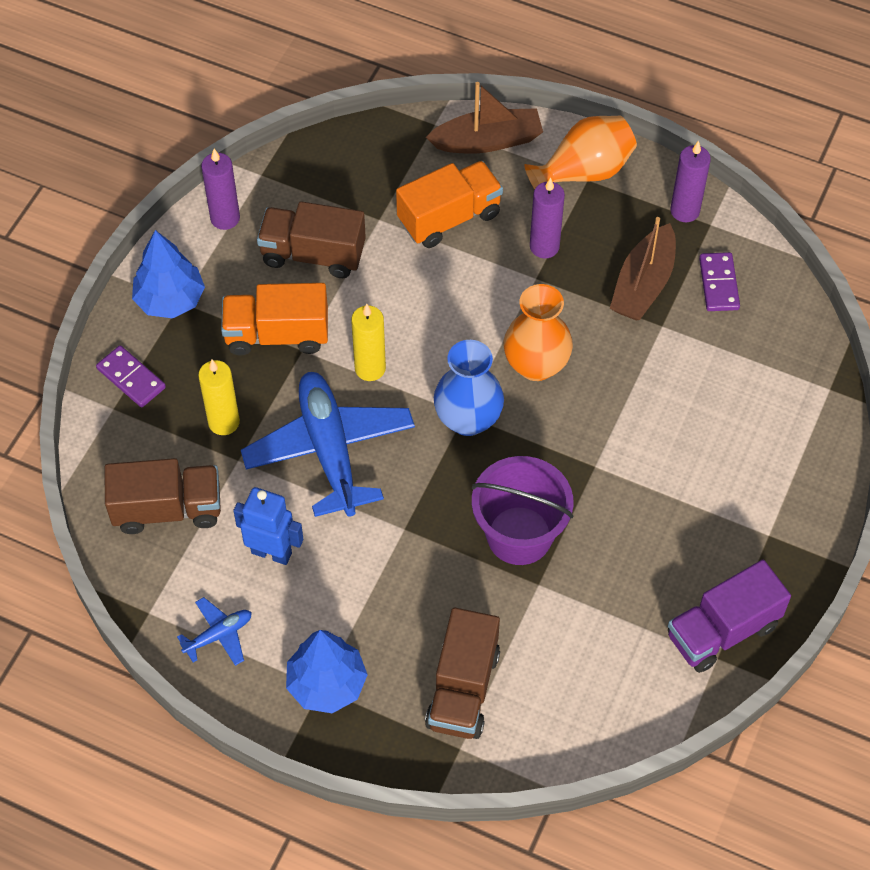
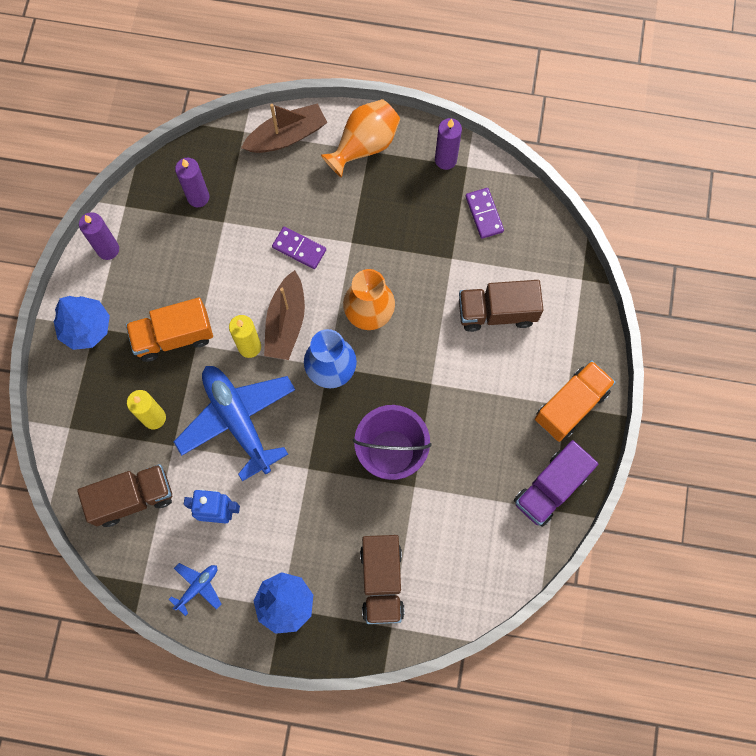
camera: 15 degrees left, 15 degrees up
(131, 378) = (75, 400): purple domino -> purple domino (299, 248)
(313, 254) = (182, 263): brown truck -> brown truck (497, 312)
(449, 218) = (275, 208): orange truck -> orange truck (571, 405)
(544, 246) = (351, 215): purple candle -> purple candle (198, 197)
(643, 284) = (430, 228): brown boat -> brown boat (286, 322)

